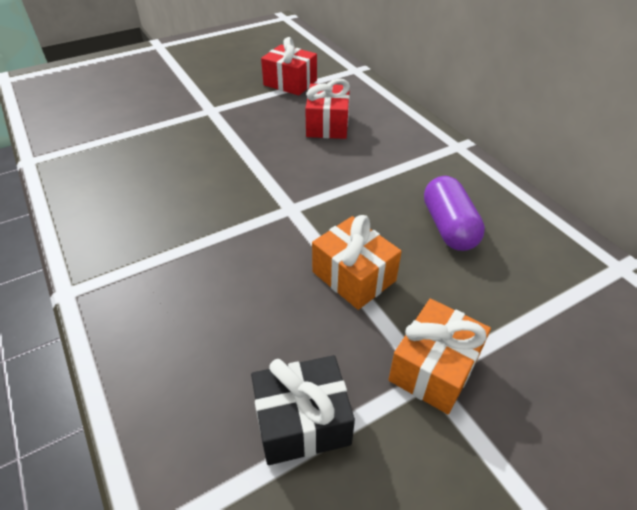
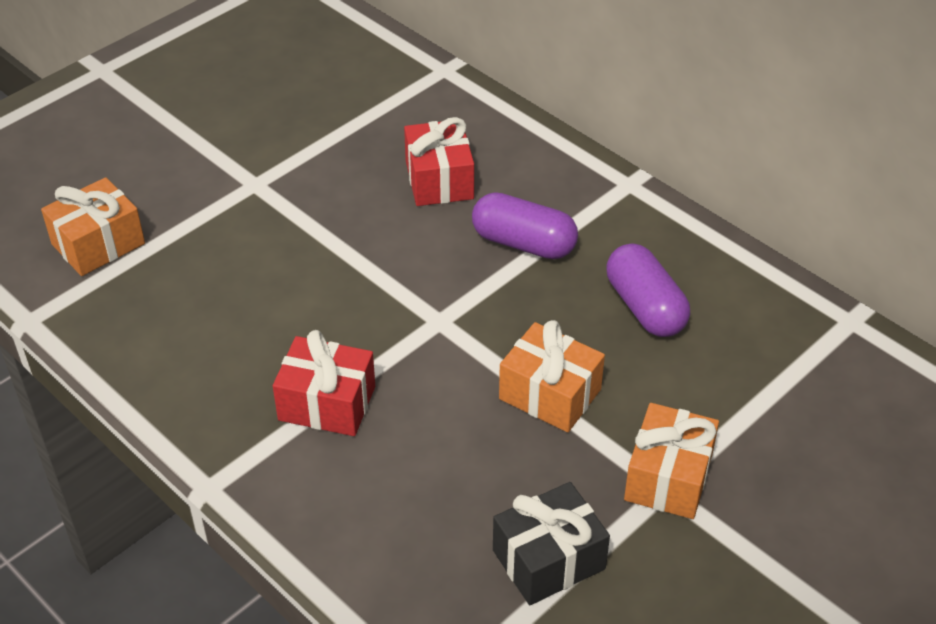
camera: 15 degrees left, 0 degrees up
(98, 126) = (98, 244): none -> orange gift
(290, 83) = (354, 112): red gift -> red gift (327, 403)
(370, 170) = (523, 243): none -> purple capsule

